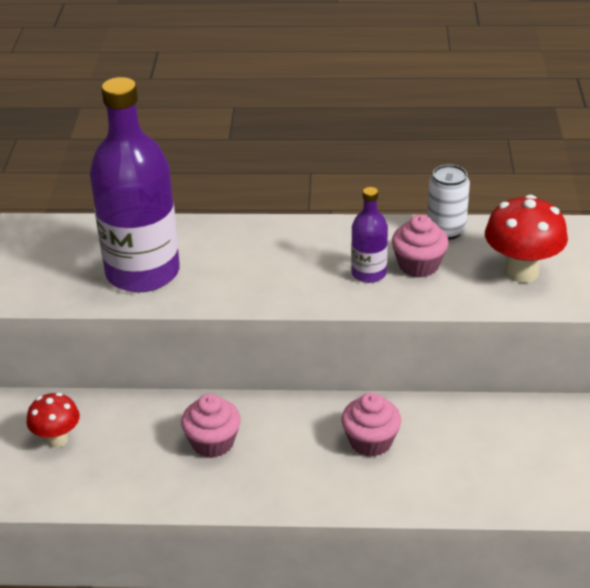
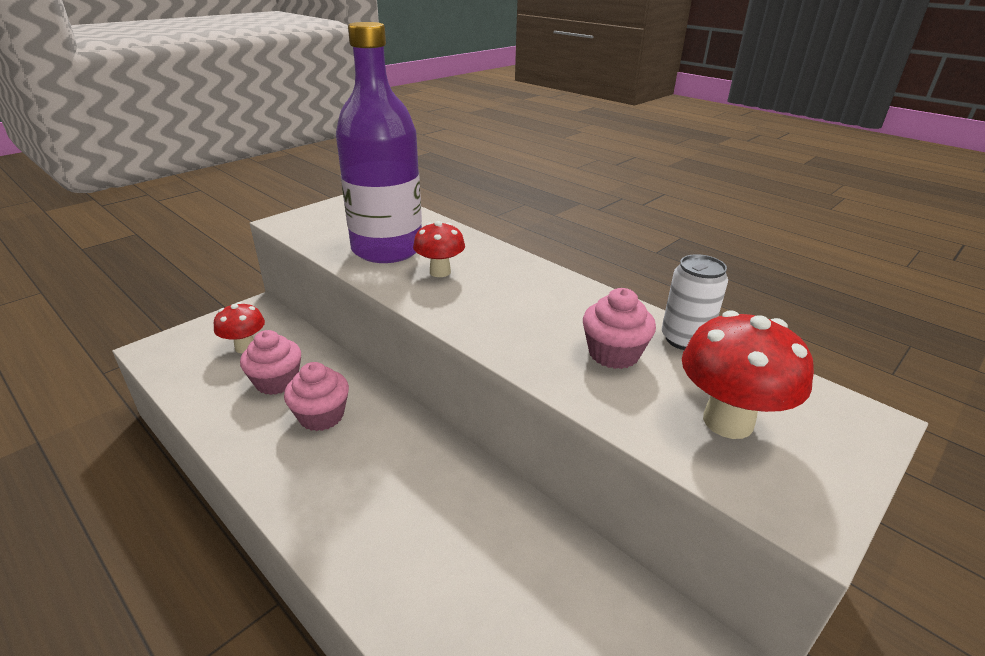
camera: 40 degrees right, 5 degrees down
(219, 269) = (440, 272): none -> red mushroom
(368, 273) = (554, 335): purple bottle -> none
(370, 441) = (433, 507): pink cupcake -> pink cupcake (277, 381)

